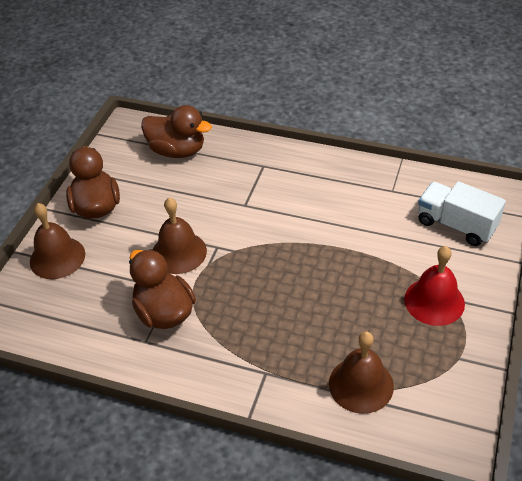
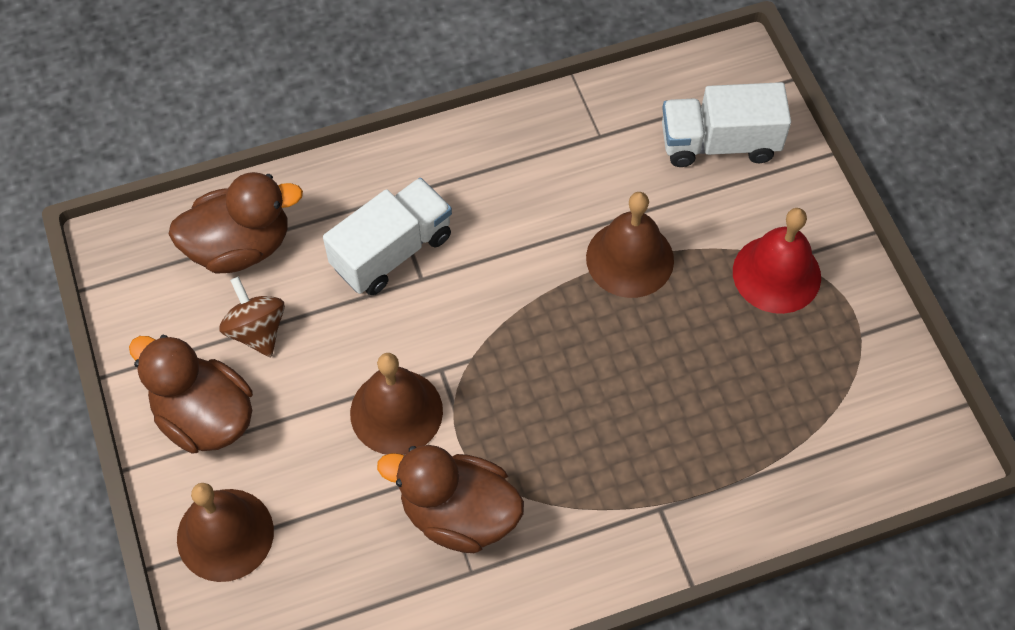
camera: 40 degrees left, 15 degrees up
(151, 186) = (257, 330): none -> brown spinning top
(242, 187) = (392, 251): none -> white truck
(361, 384) = (782, 446): brown bell -> brown bell (630, 258)

